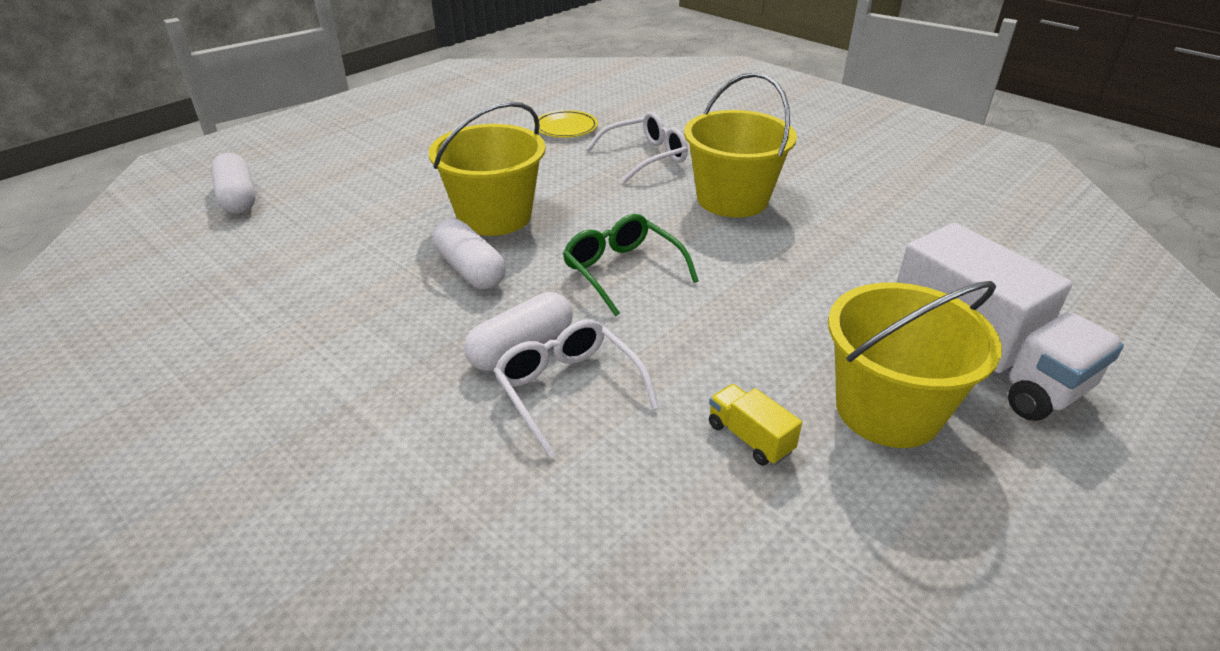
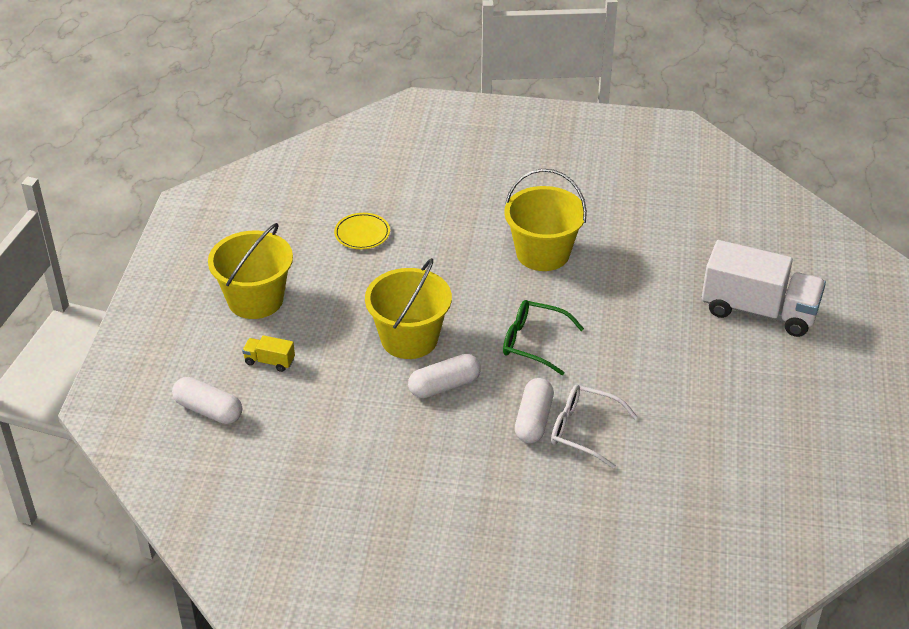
camera: 35 degrees left, 5 degrees up
(470, 269) = (444, 386): white capsule -> white capsule turned 45 degrees counterclockwise
(645, 157) = (450, 238): white glasses -> none
(750, 438) = (690, 410): yellow truck -> yellow truck (269, 361)
(887, 410) = (737, 362): yellow bucket -> yellow bucket (255, 300)

